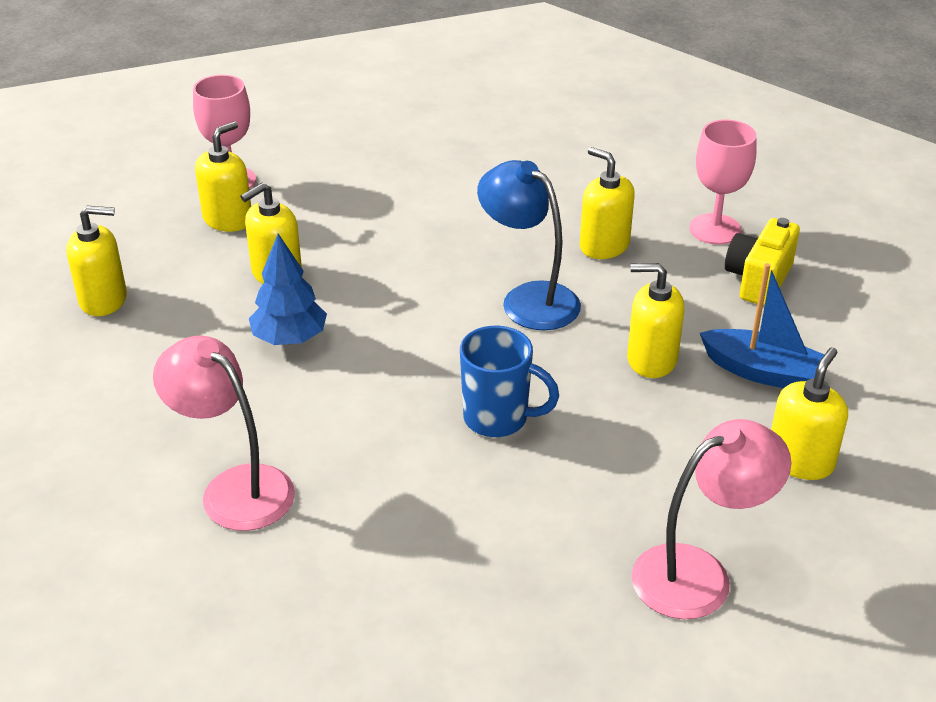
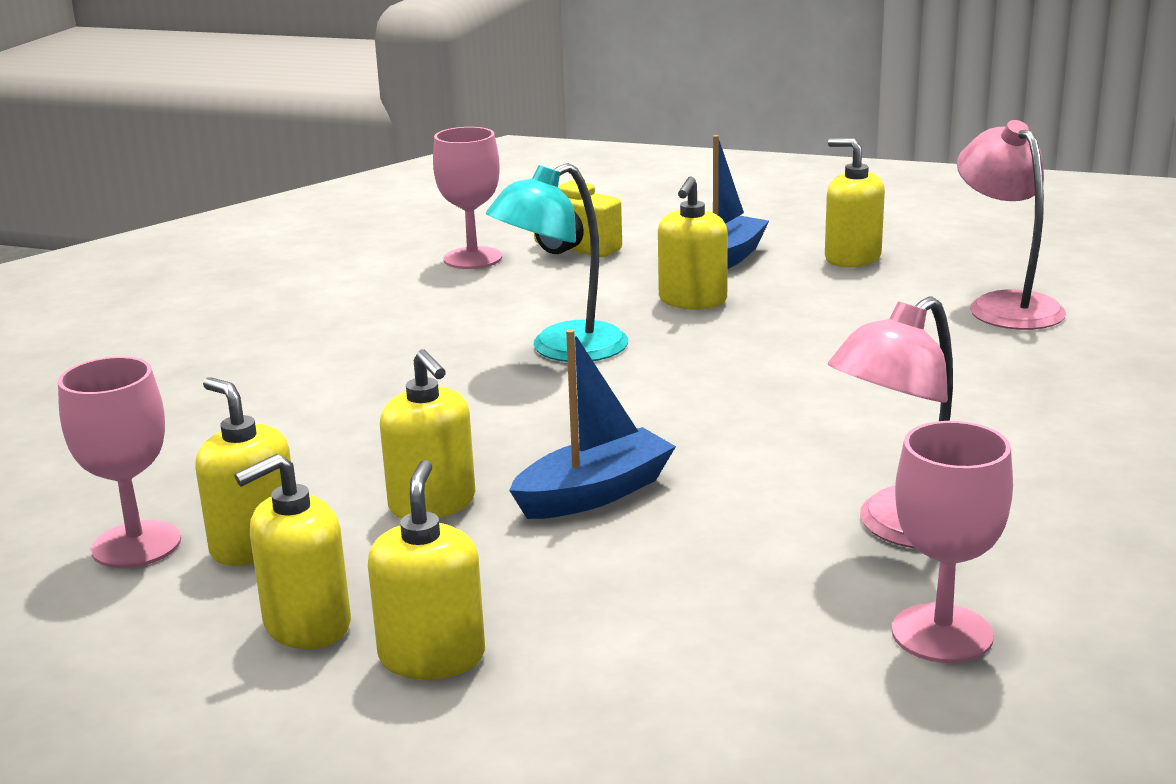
camera: 80 degrees left, 15 degrees down
(97, 503) = (942, 634): none -> pink goblet
(290, 338) = (594, 493): blue tree -> blue boat
(498, 419) = (781, 375): blue mug -> none
(528, 299) = (562, 350): blue lamp -> turquoise lamp
(604, 246) = (475, 308): yellow soap dispenser -> yellow soap dispenser (306, 625)

